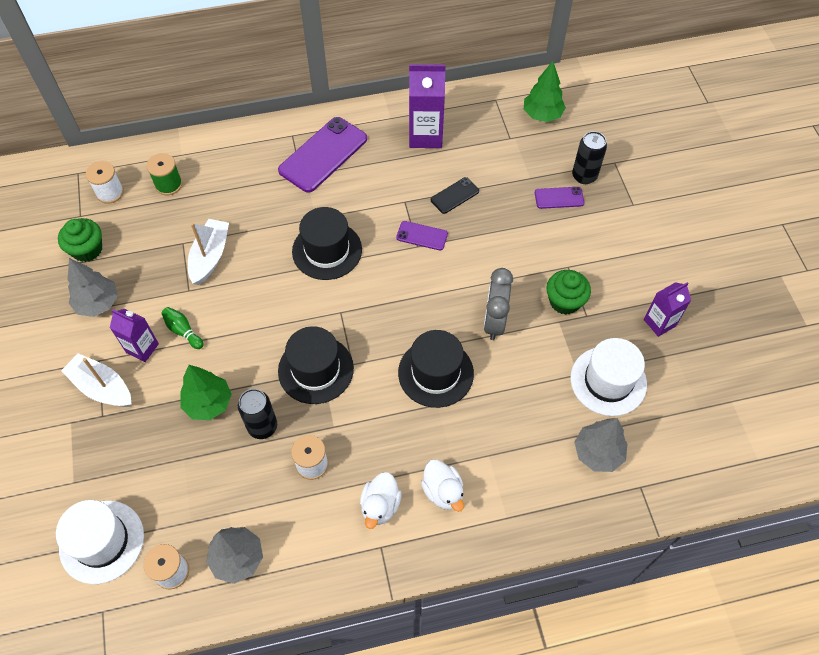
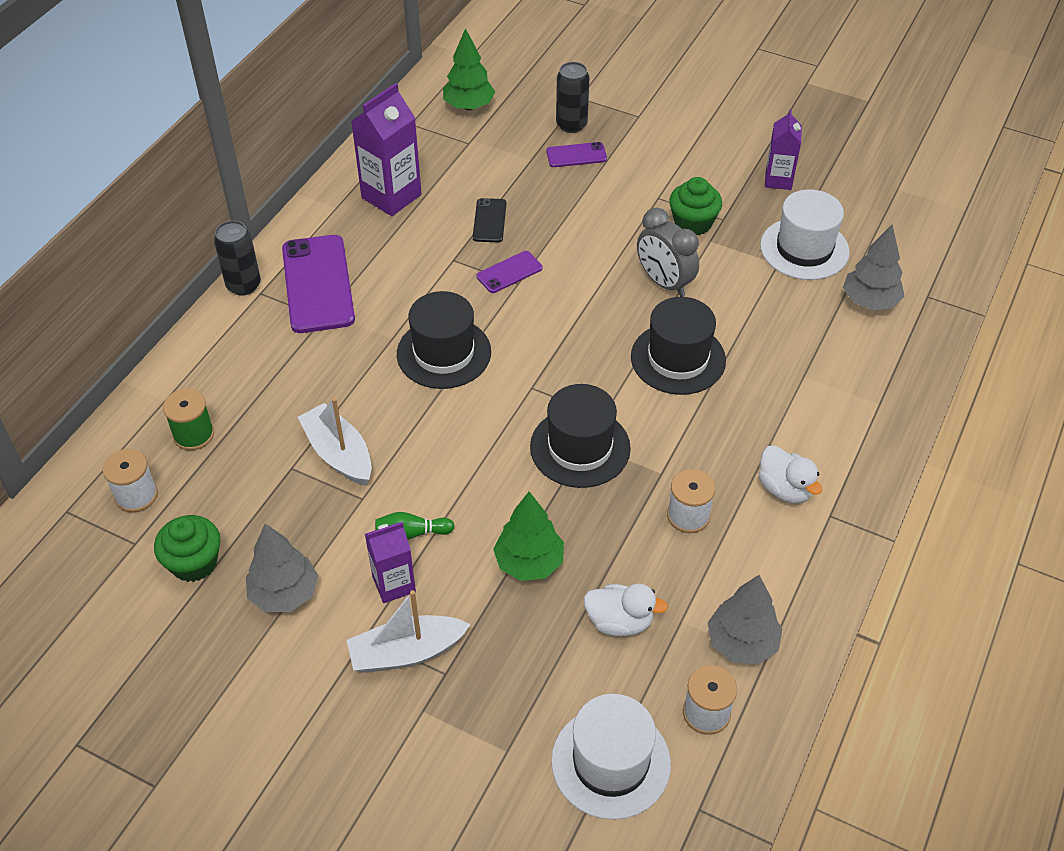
camera: 50 degrees left, 10 degrees down
(262, 426) = (604, 531): black can -> black can (243, 285)
(443, 491) = (812, 432): white duck -> white duck (619, 622)
(559, 198) = (576, 155): purple phone -> purple phone turned 45 degrees clockwise

